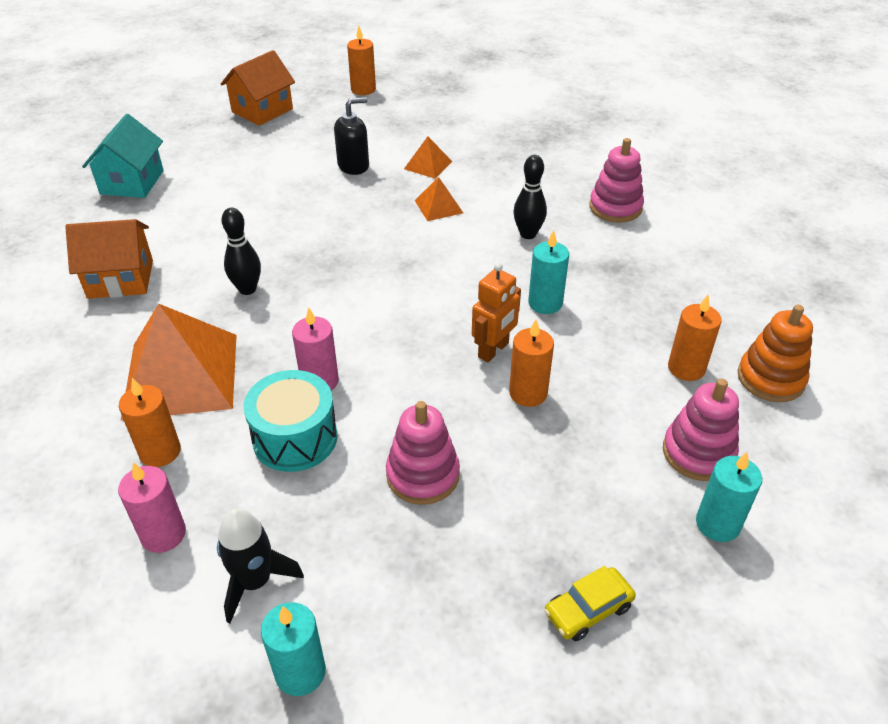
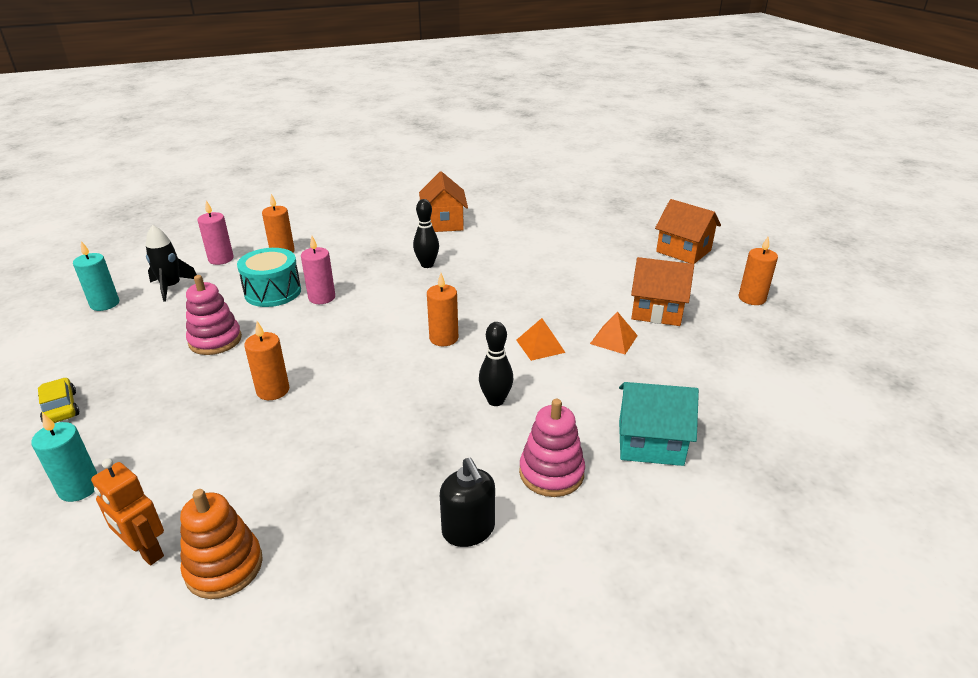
camera: 90 degrees right, 10 degrees down
(132, 182) = (557, 213): turquoise house -> turquoise house (650, 443)
(181, 375) = (344, 251): orange pyramid -> none
(353, 166) = (602, 299): black soap dispenser -> black soap dispenser (468, 530)
(380, 138) = (656, 311): none -> orange house
(494, 350) = (329, 374): orange robot -> orange robot (145, 551)
(545, 303) = (385, 406): turquoise candle -> none
(686, 368) = (265, 496): orange candle -> orange candle (443, 338)
(698, 453) = (158, 488): pink stacking toy -> none

